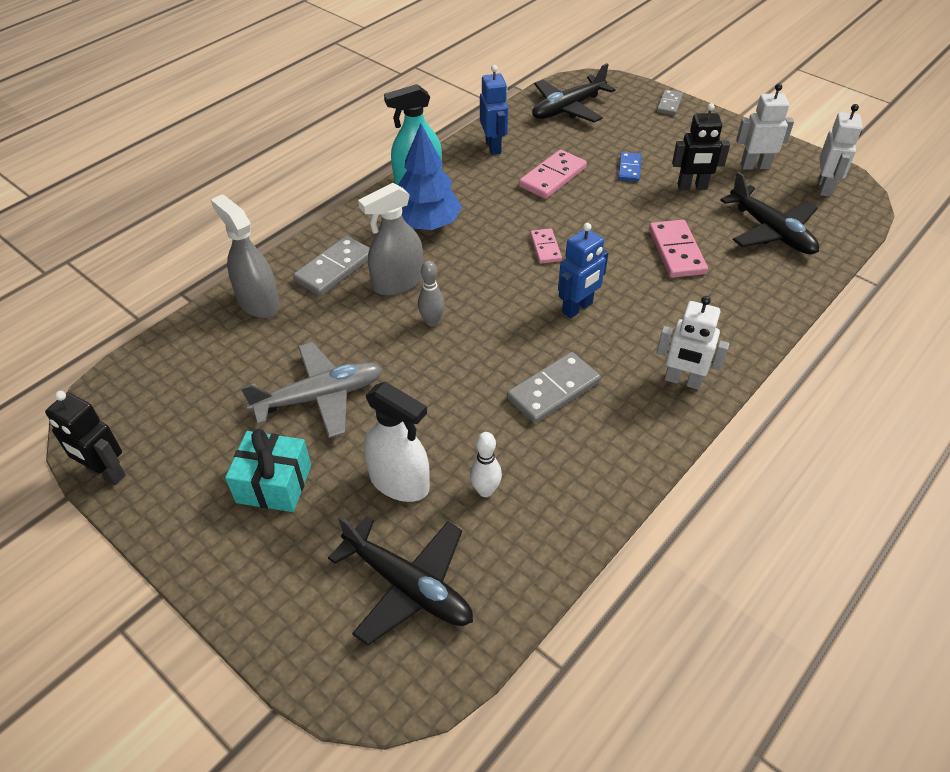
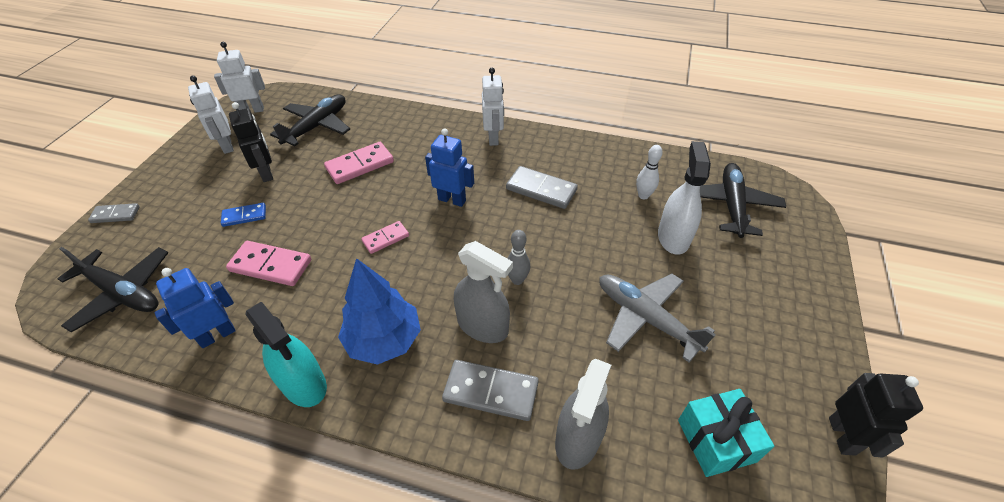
camera: 115 degrees left, 0 degrees up
(274, 484) = (737, 305): turquoise gift -> turquoise gift (716, 440)

